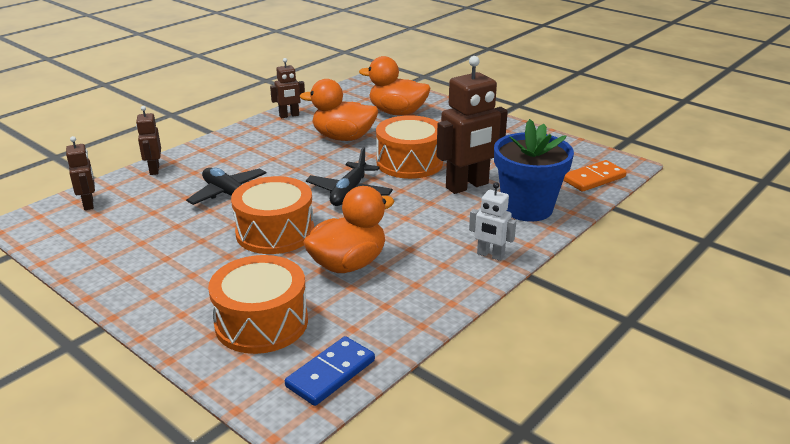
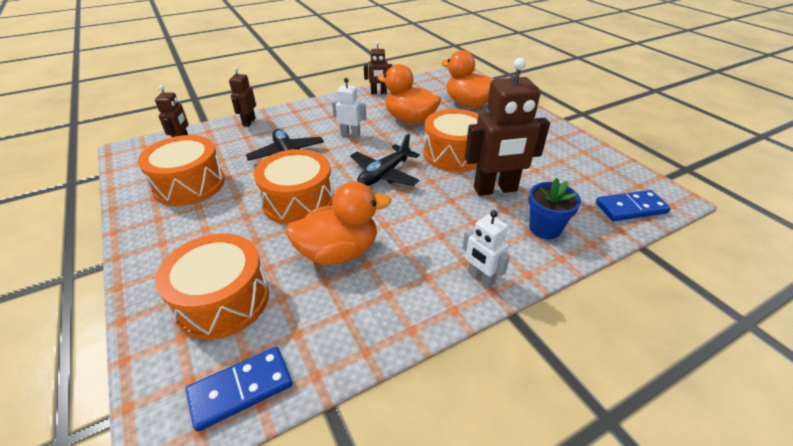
camera: 20 degrees right, 10 degrees up
(136, 241) = (189, 184): none -> orange drum
(286, 162) = (350, 134): none -> white robot
(527, 208) = (544, 228): blue flower pot -> blue flower pot, size x0.60
(594, 179) = (631, 208): orange domino -> blue domino

